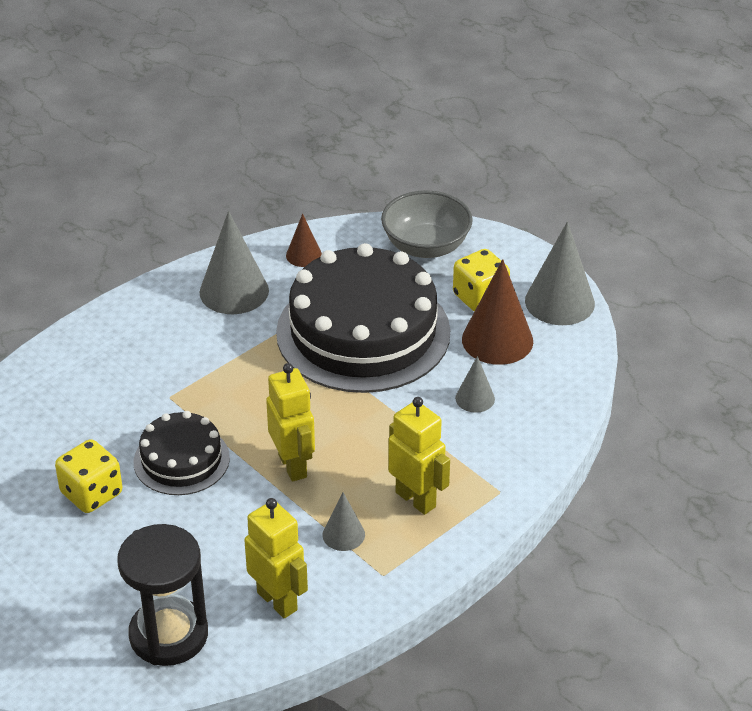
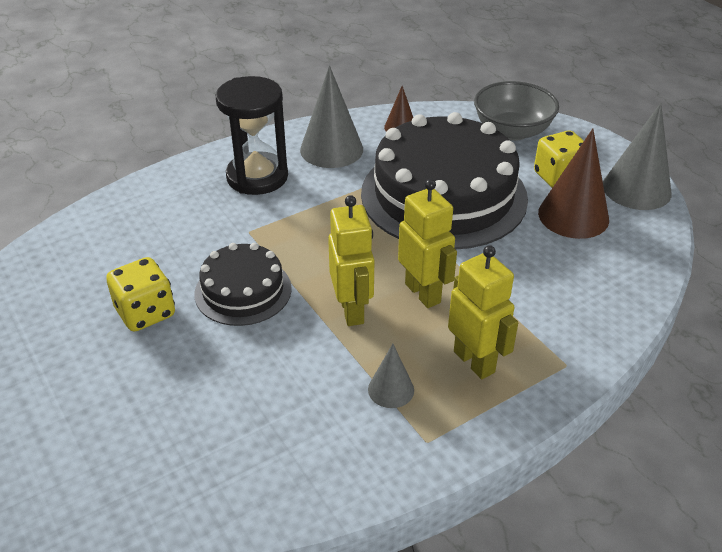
camera: 10 degrees right, 0 degrees up
(168, 635) = (174, 479): black hourglass -> black hourglass (257, 177)
(277, 601) = (304, 456): yellow robot -> yellow robot (423, 293)
(475, 398) = (546, 267): grey cone -> none

